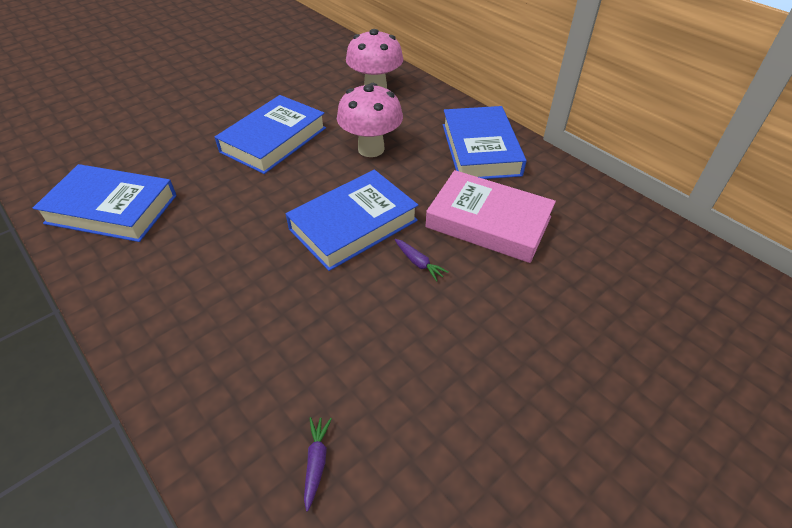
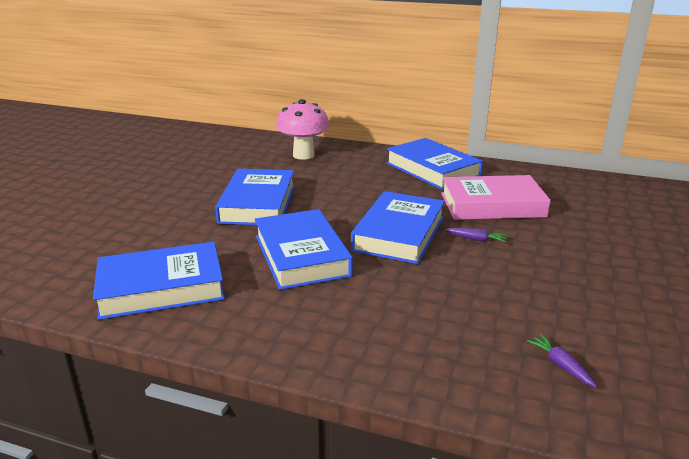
camera: 30 degrees left, 20 degrees down
(244, 217) = (301, 255): none -> blue book
(371, 149) = (350, 189): pink mushroom -> none

